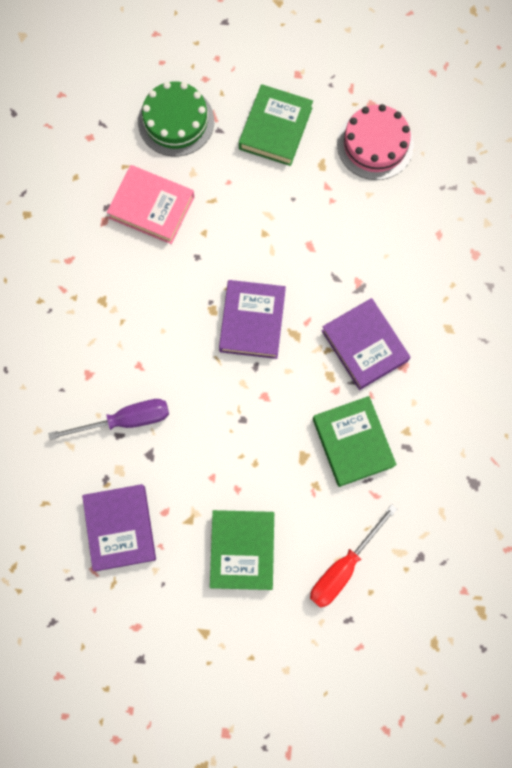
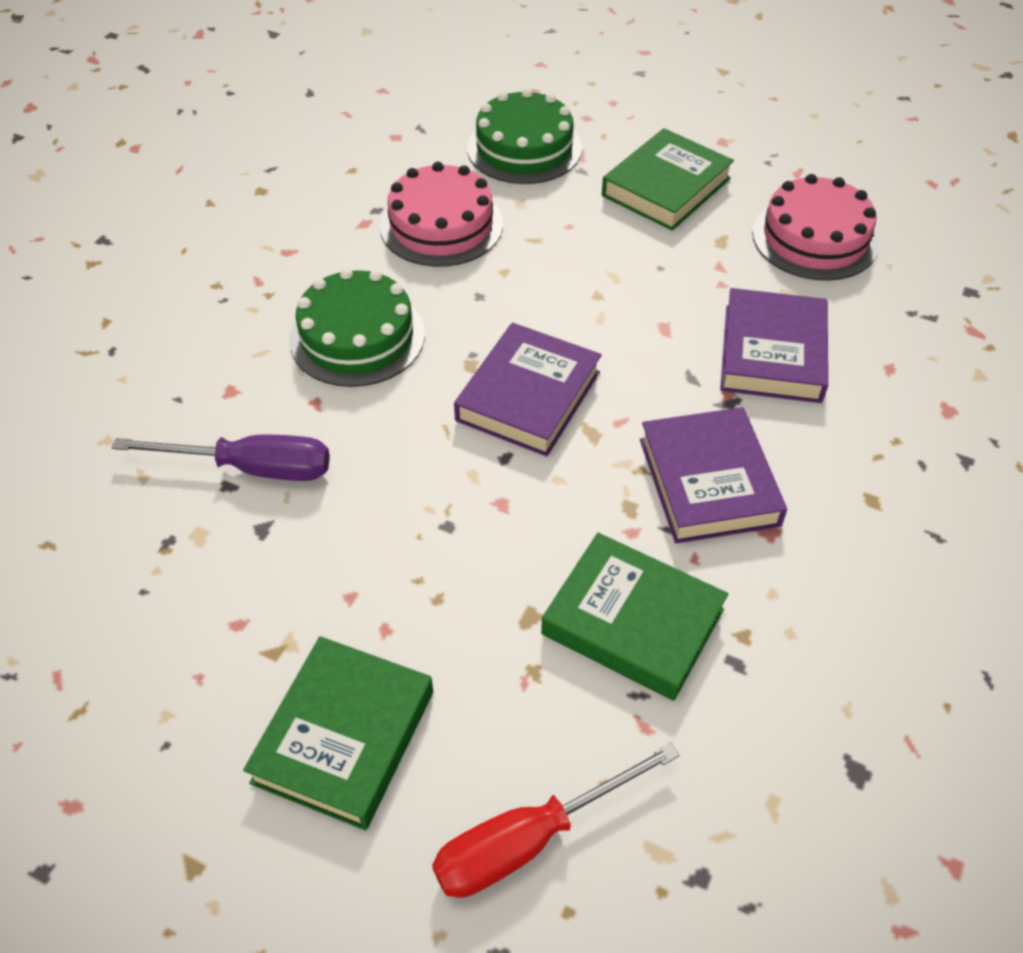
camera: 20 degrees right, 25 degrees down
(120, 528) = (147, 624): purple book -> purple book (772, 353)
(140, 312) = (357, 337): none -> green cake
(152, 207) = (441, 225): pink book -> pink cake
(352, 442) = (632, 622): green book -> green book turned 60 degrees counterclockwise

